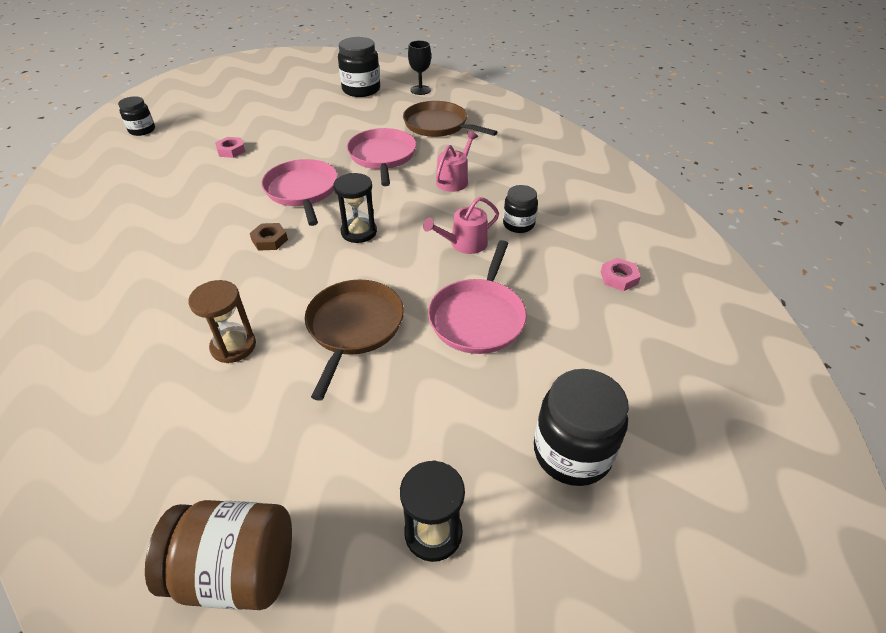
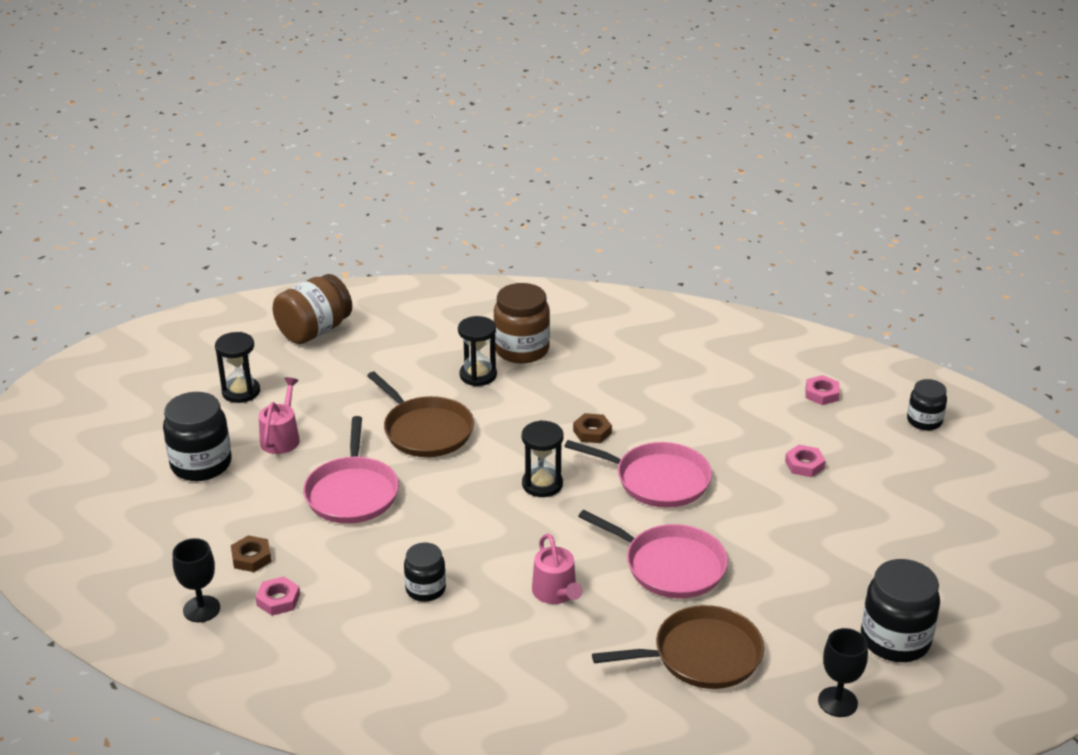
camera: 130 degrees right, 10 degrees down
(132, 170) = (821, 394): none -> pink nut
(161, 342) = (522, 350): none -> brown jar
(233, 346) = (478, 375): brown hourglass -> black hourglass
(464, 244) = (444, 537): pink watering can -> pink watering can (281, 438)
(478, 317) = (352, 492): pink pan -> pink pan turned 150 degrees counterclockwise
(610, 320) = (251, 557): none -> brown nut
(681, 307) = (201, 609): none -> black goblet

